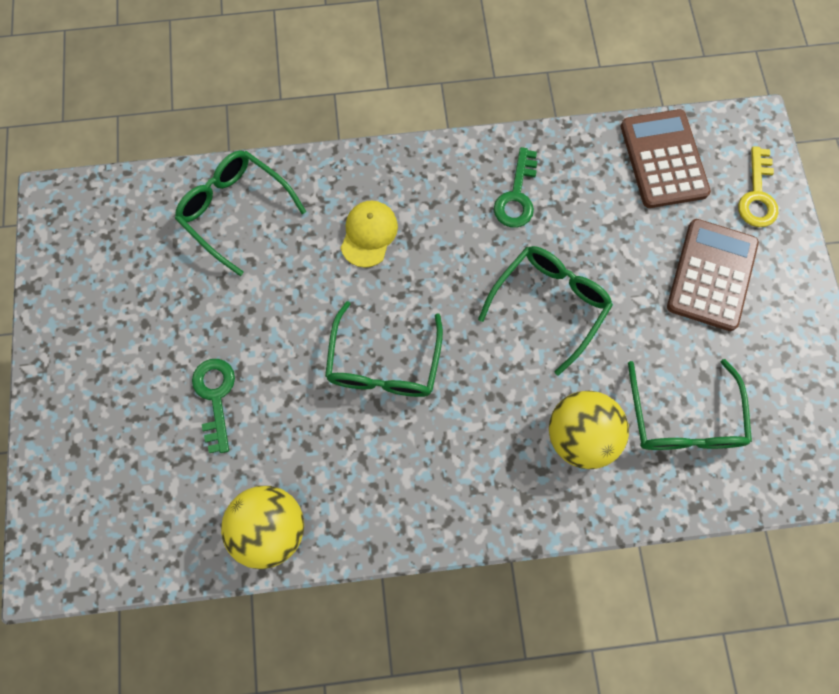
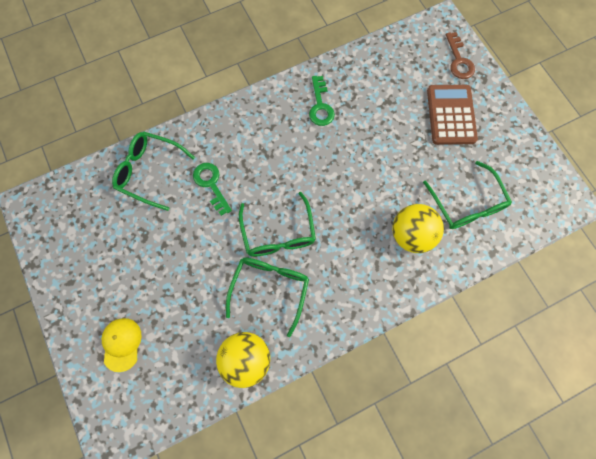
camera: 20 degrees left, 0 degrees up
(215, 397) = (180, 291): green key -> green key (211, 184)
(369, 234) = (239, 158): yellow cap -> yellow cap (121, 344)
(549, 304) = (364, 163): green glasses -> green glasses (270, 289)
(663, 159) = (398, 57): brown calculator -> none
(757, 195) = (459, 60): yellow key -> brown key

